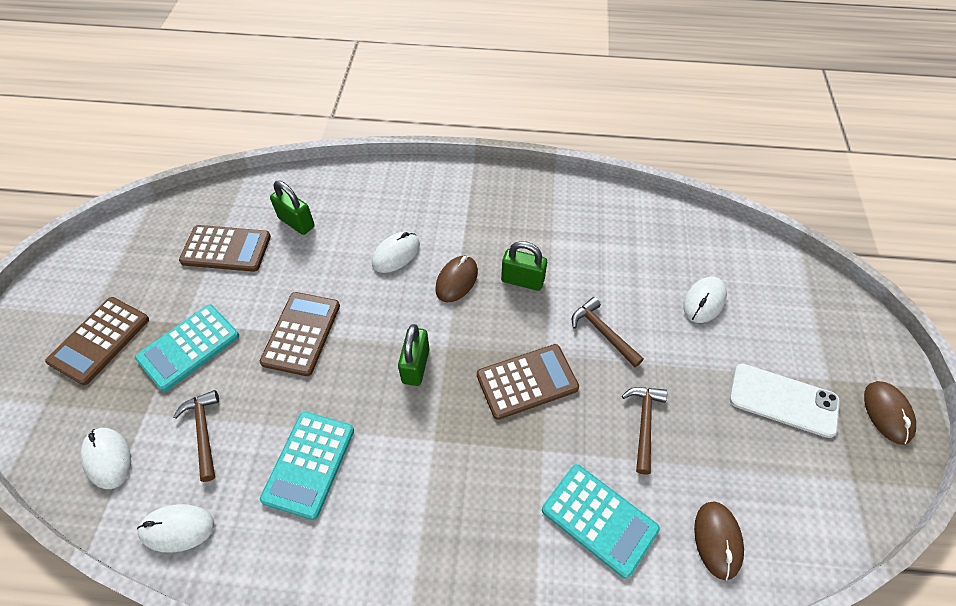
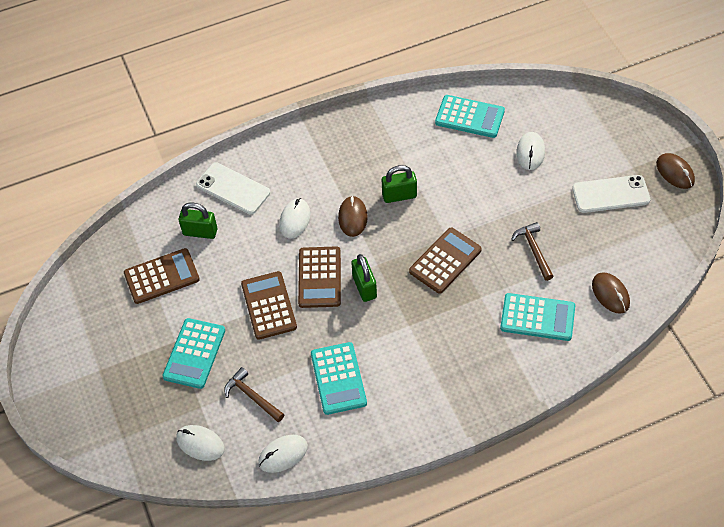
camera: 25 degrees left, 0 degrees up
(99, 340) = (123, 382): brown calculator -> brown calculator (319, 277)
(359, 195) = (233, 189): none -> white phone
(603, 332) = (476, 205): brown hammer -> none
(653, 231) = (469, 117): none -> turquoise calculator

